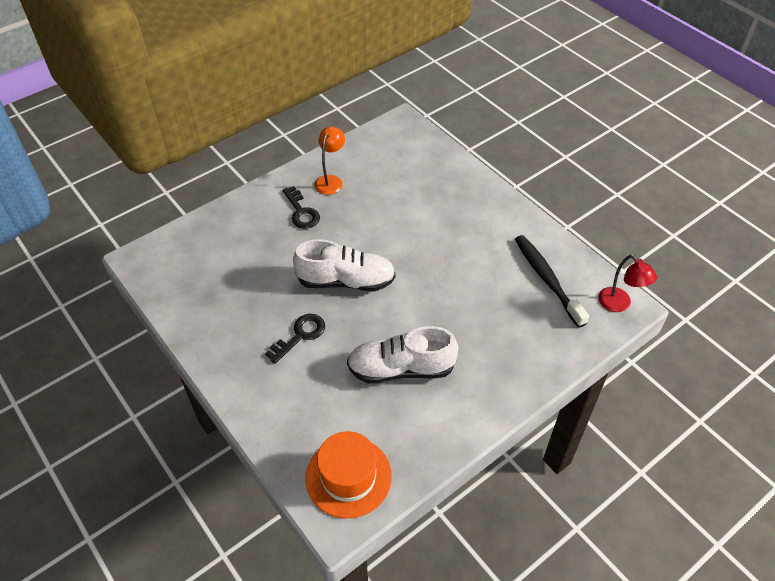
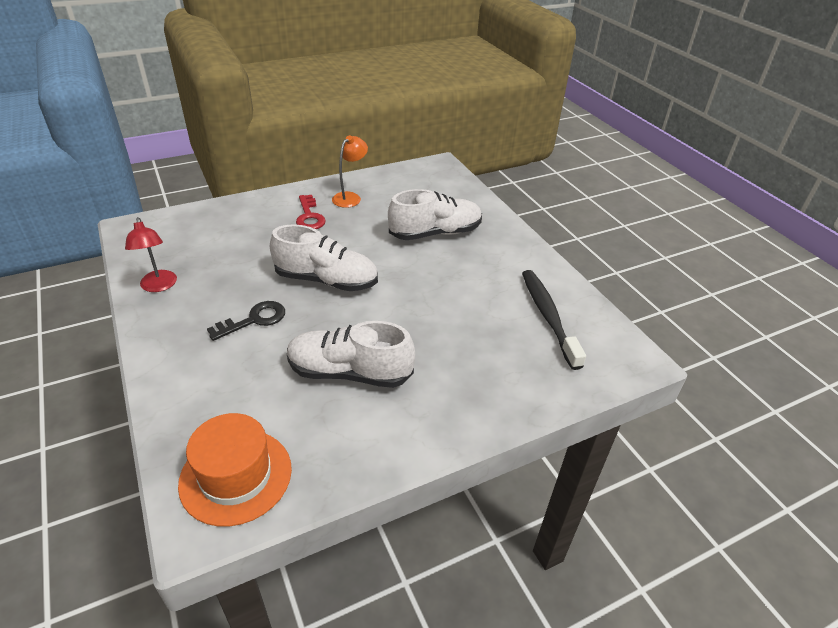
camera: 10 degrees right, 10 degrees down
(301, 212) = (309, 216): black key -> red key
(424, 208) = (435, 233): none -> white shoe
(619, 304) = (627, 356): red lamp -> red lamp (159, 286)

